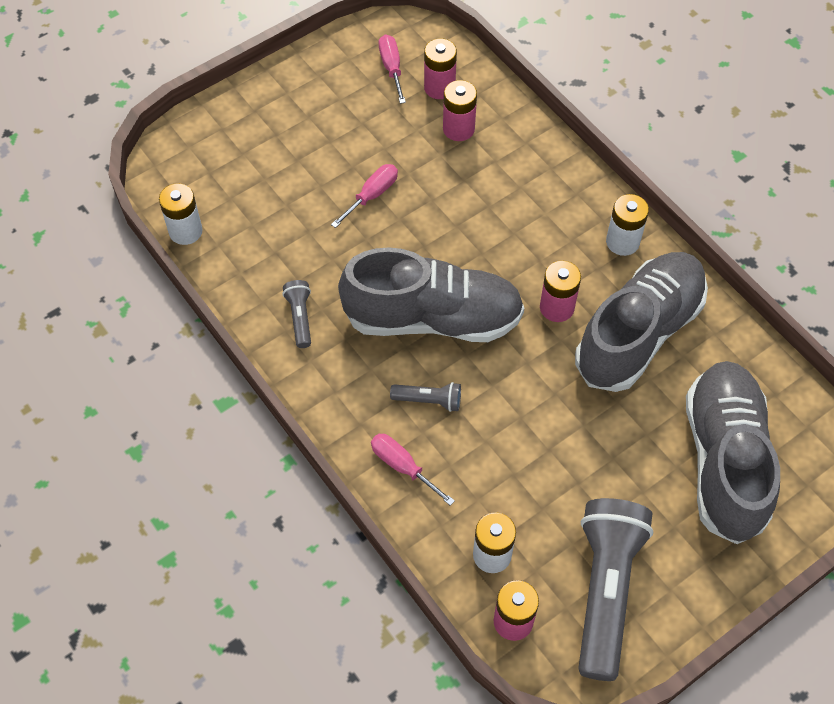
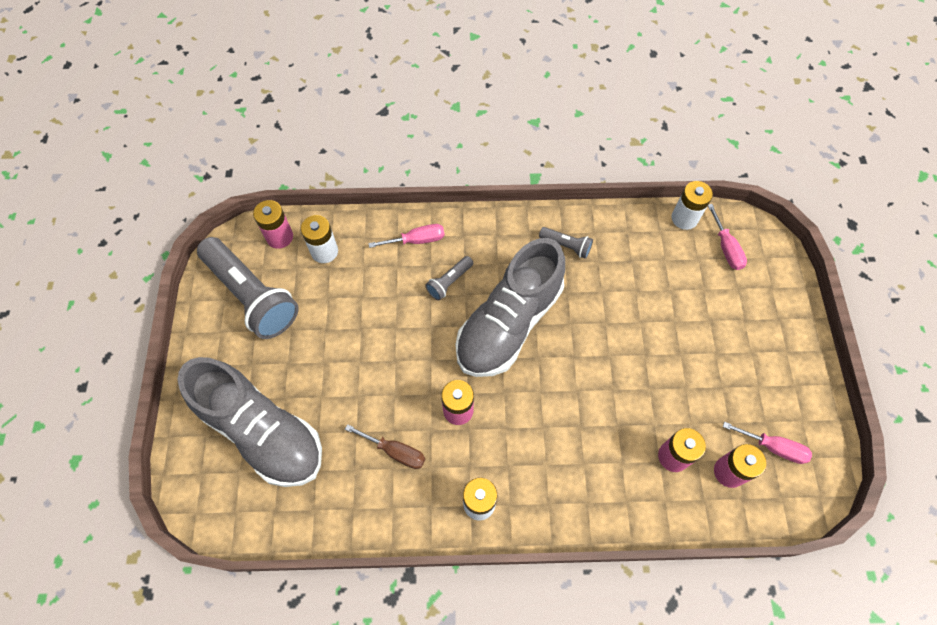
camera: 125 degrees right, 5 degrees up
(372, 195) = (643, 350): pink screwdriver -> pink screwdriver (726, 248)
(638, 333) = (395, 451): grey shoe -> brown screwdriver

